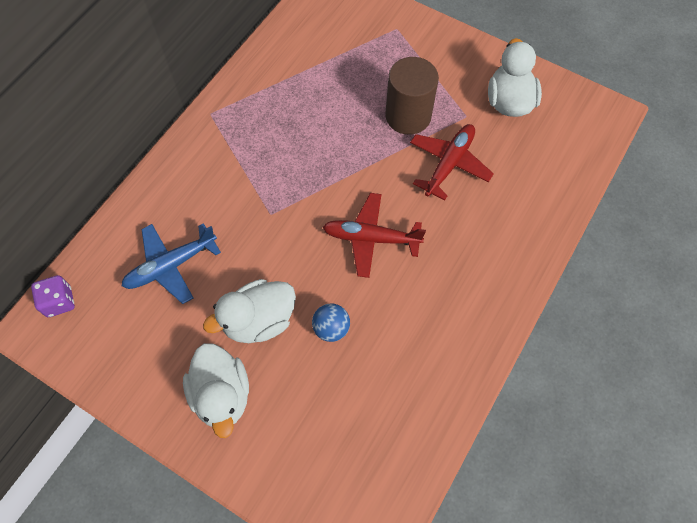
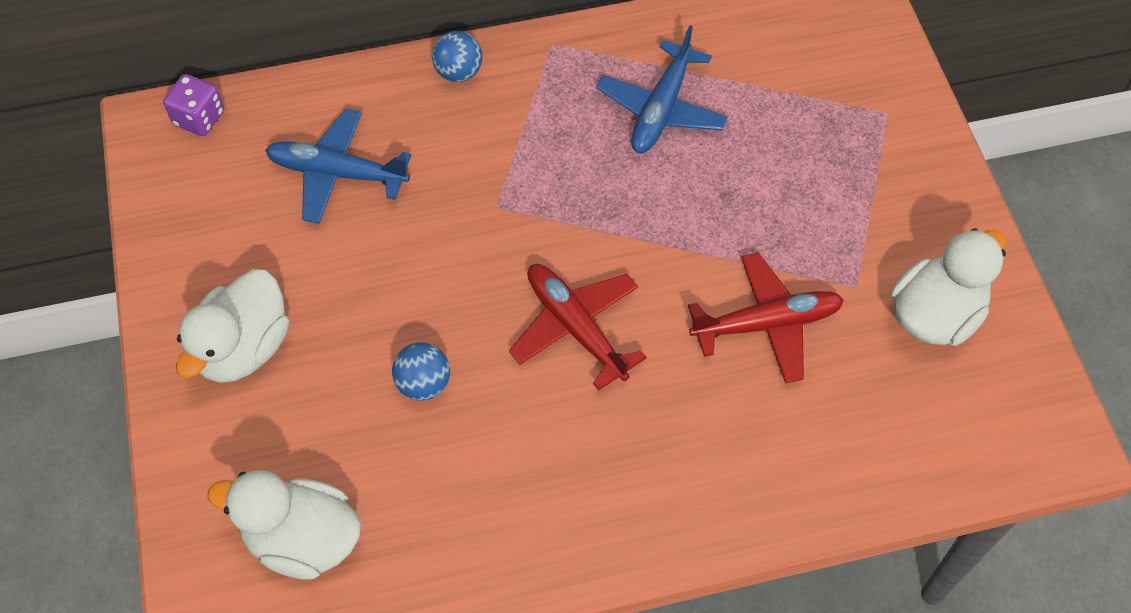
camera: 45 degrees right, 5 degrees down
(178, 164) = (458, 72): none -> blue ball
(259, 321) = (360, 307): white duck -> white duck (302, 540)
(297, 104) = (661, 109): none -> blue plane
(408, 116) = (780, 227): brown cylinder -> none

